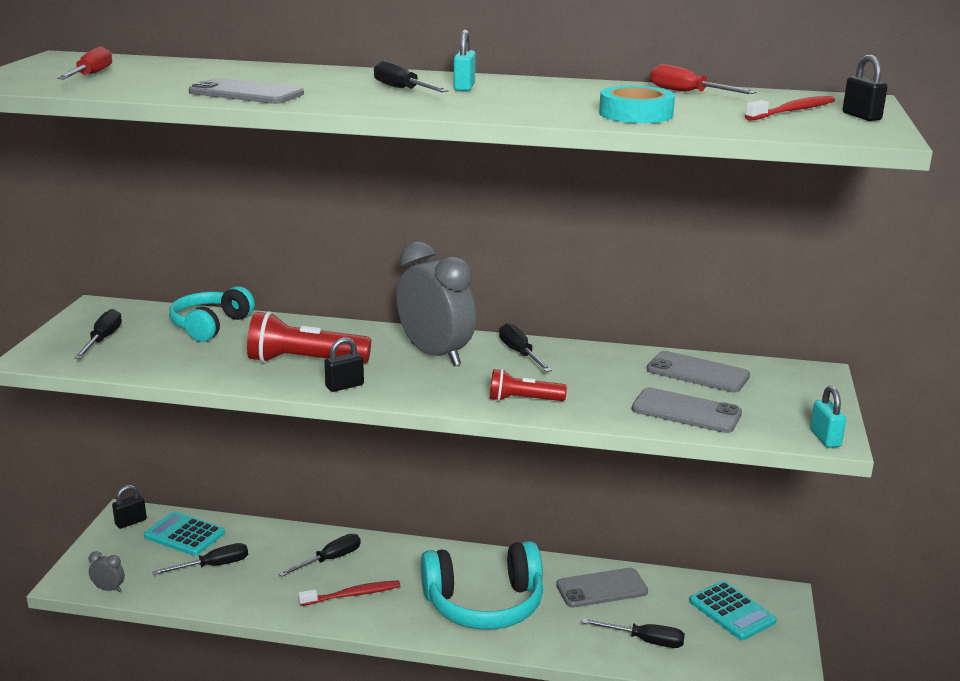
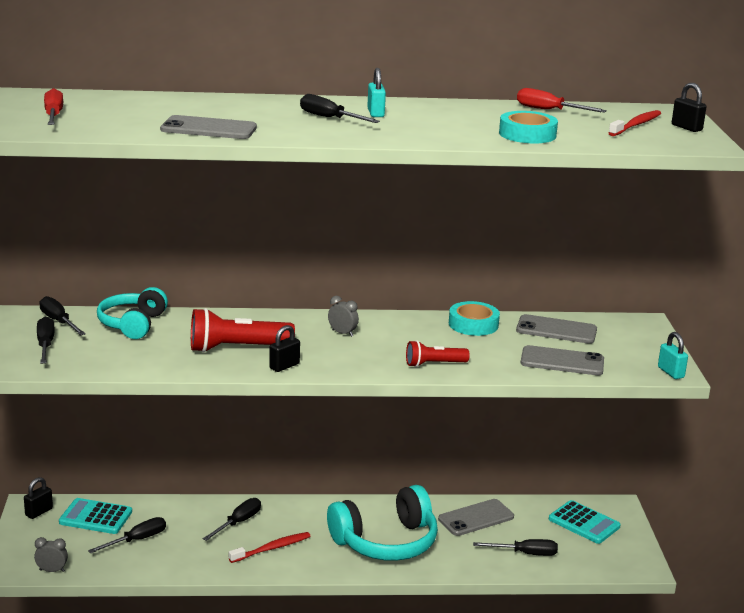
camera: 15 degrees left, 0 degrees up
(435, 355) = (342, 333): grey clock -> grey clock, size x0.41
(520, 353) = (410, 326): black screwdriver -> black screwdriver (59, 321)
(597, 357) = (473, 324): none -> turquoise tape

